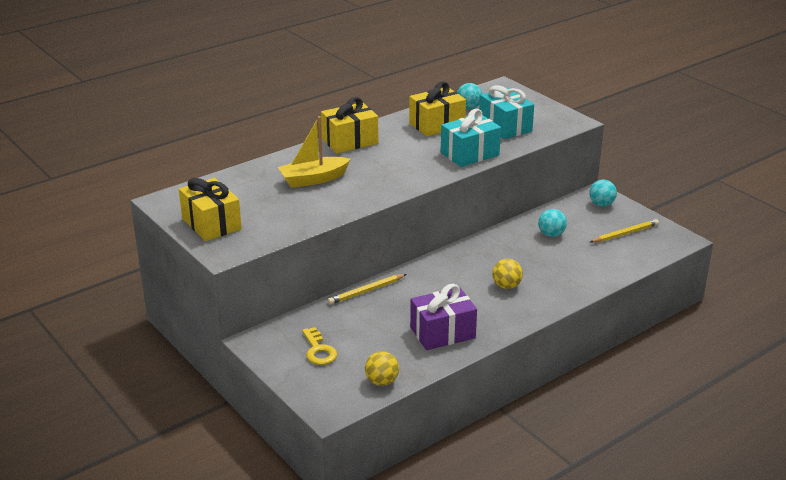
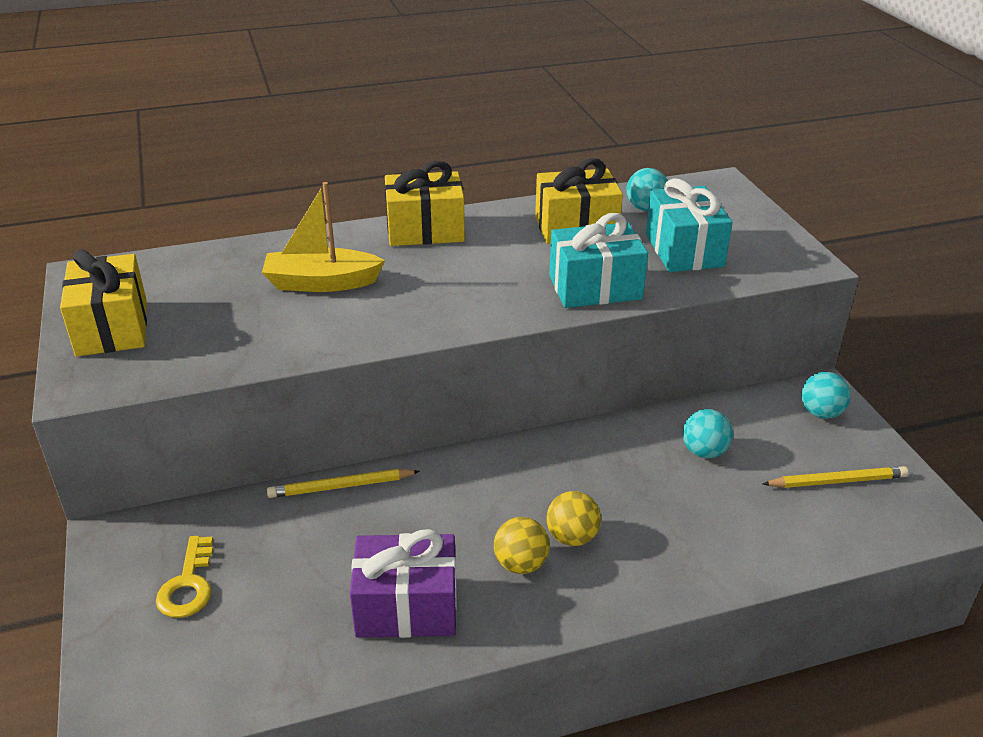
camera: 20 degrees right, 5 degrees up
(382, 381) = (239, 685): yellow ball -> yellow ball (521, 564)

